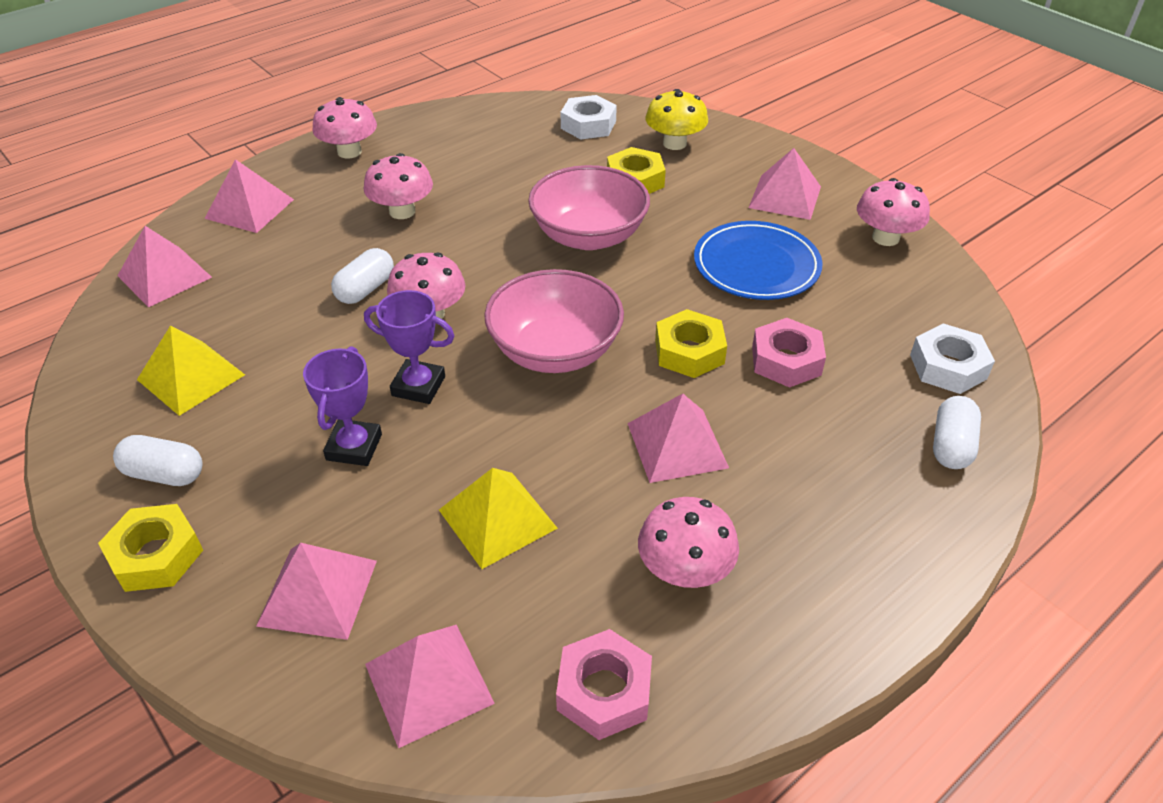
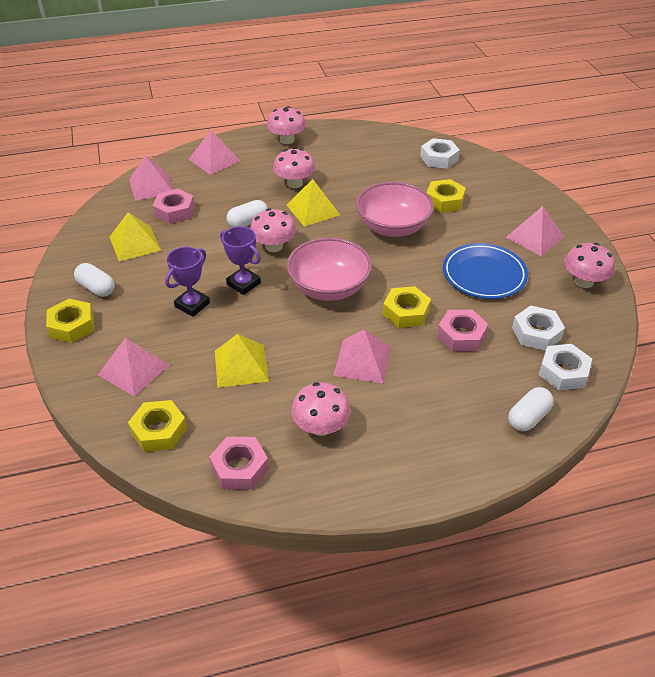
camera: 25 degrees right, 0 degrees up
(230, 305) = (174, 211): none -> pink nut
(428, 683) = (159, 431): pink pyramid -> yellow nut
(455, 242) = (313, 210): none -> yellow pyramid
(674, 143) = (486, 184): yellow mushroom -> none
(878, 325) = (536, 333): none -> white nut

